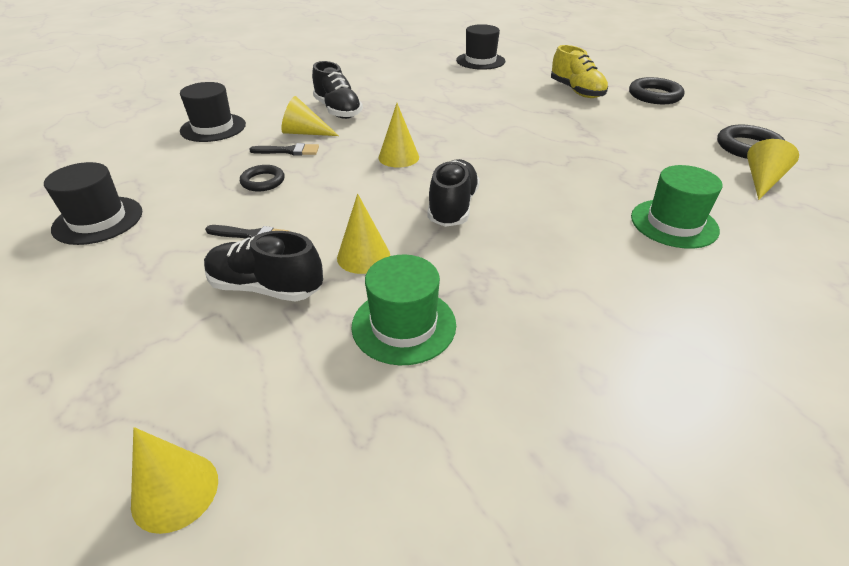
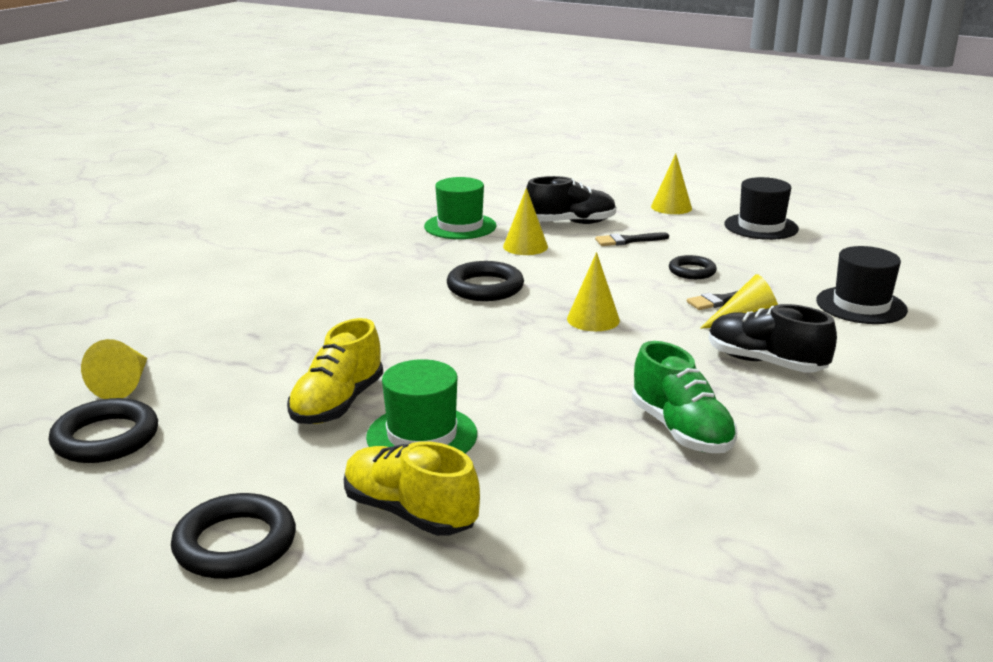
camera: 155 degrees right, 15 degrees down
(175, 491) = (511, 178): yellow cone -> yellow cone (671, 207)
(428, 94) = (681, 431): none -> green shoe
(452, 207) = (485, 287): black shoe -> black ring
(480, 61) = (695, 579): black hat -> none
(605, 139) = (338, 404): none -> yellow shoe
(674, 223) = (258, 316): green hat -> green hat (422, 435)

